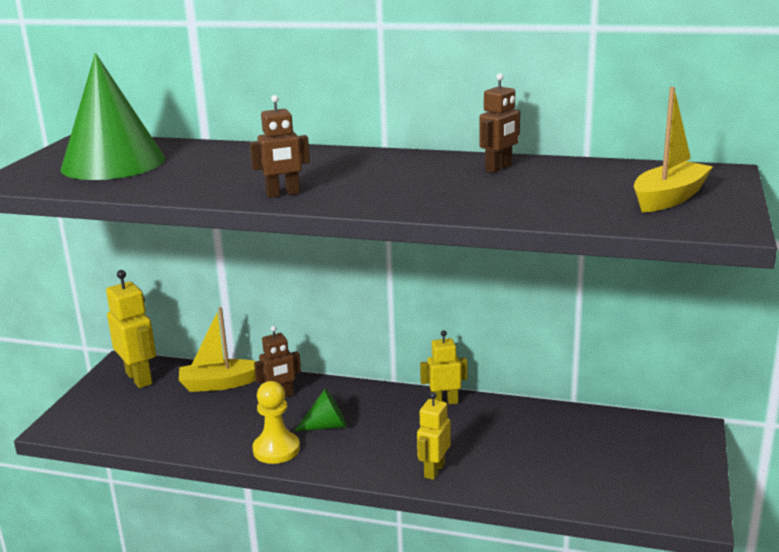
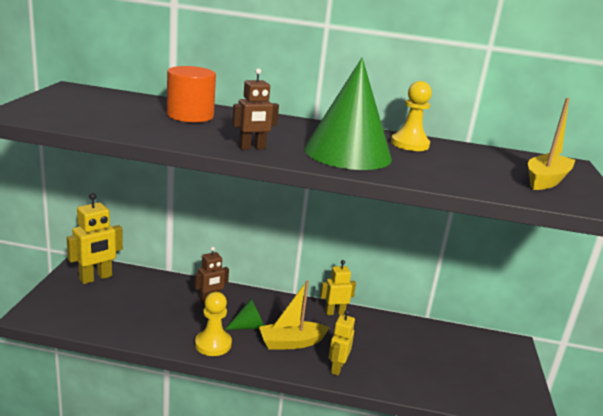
camera: 10 degrees left, 0 degrees up
(113, 163) = (103, 108): green cone -> green cone (347, 153)
(139, 378) = (96, 278): yellow robot -> yellow robot turned 90 degrees clockwise
(219, 160) = (190, 115): none -> orange cylinder
(219, 384) = (161, 287): yellow boat -> yellow boat (291, 342)
(499, 168) = (409, 144): brown robot -> yellow pawn

